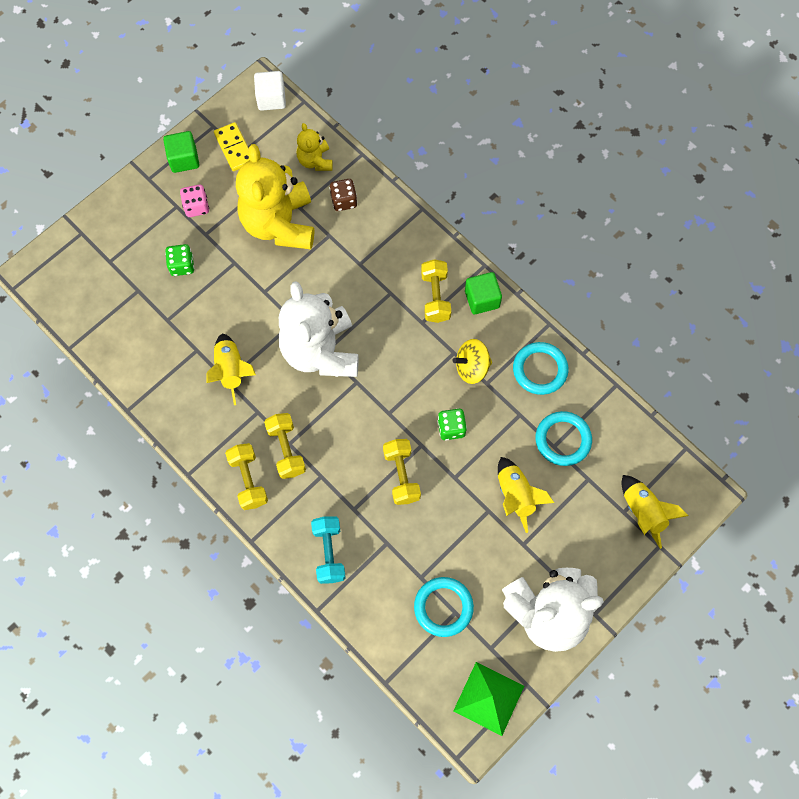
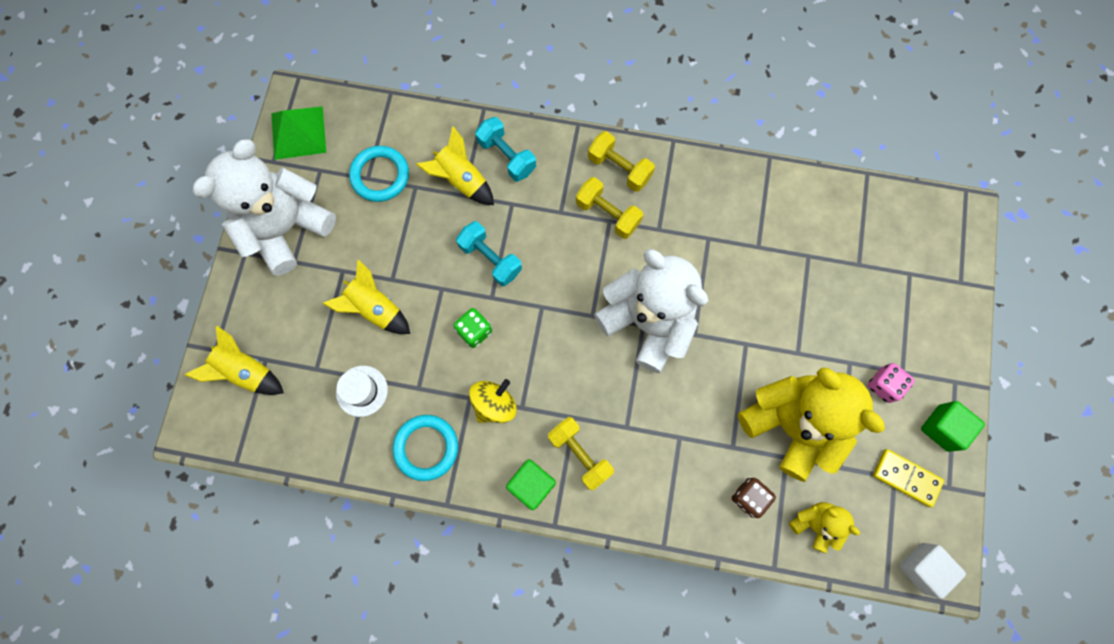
camera: 145 degrees right, 5 degrees up
(182, 265) = (842, 316): green dice -> none
(231, 370) = (712, 249): yellow rocket -> yellow rocket (461, 180)
(401, 475) = (490, 259): yellow dumbbell -> turquoise dumbbell
(563, 440) = (362, 391): turquoise ring -> white hat

